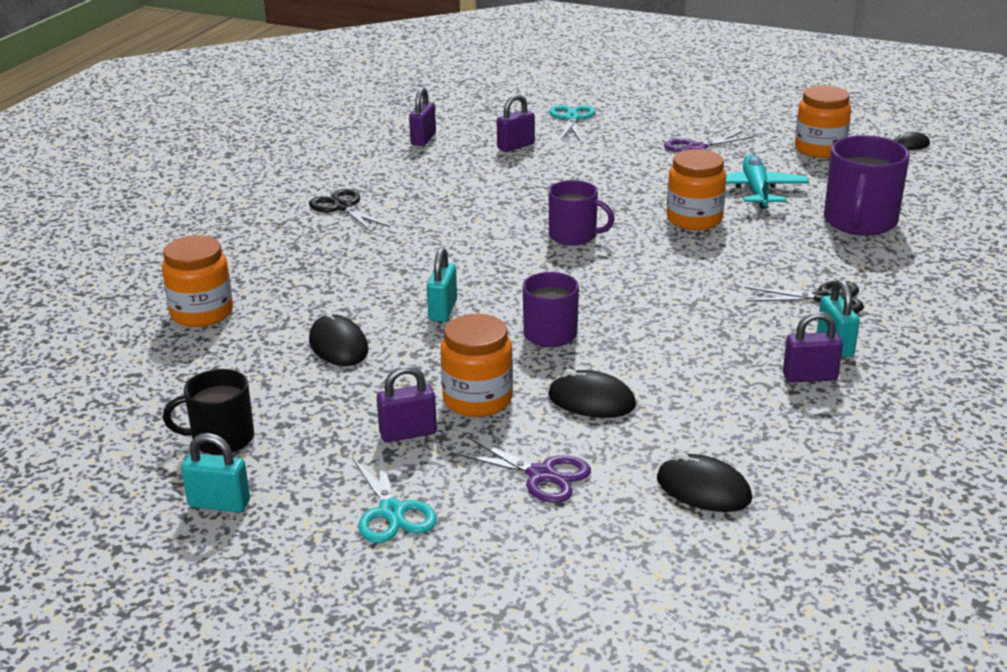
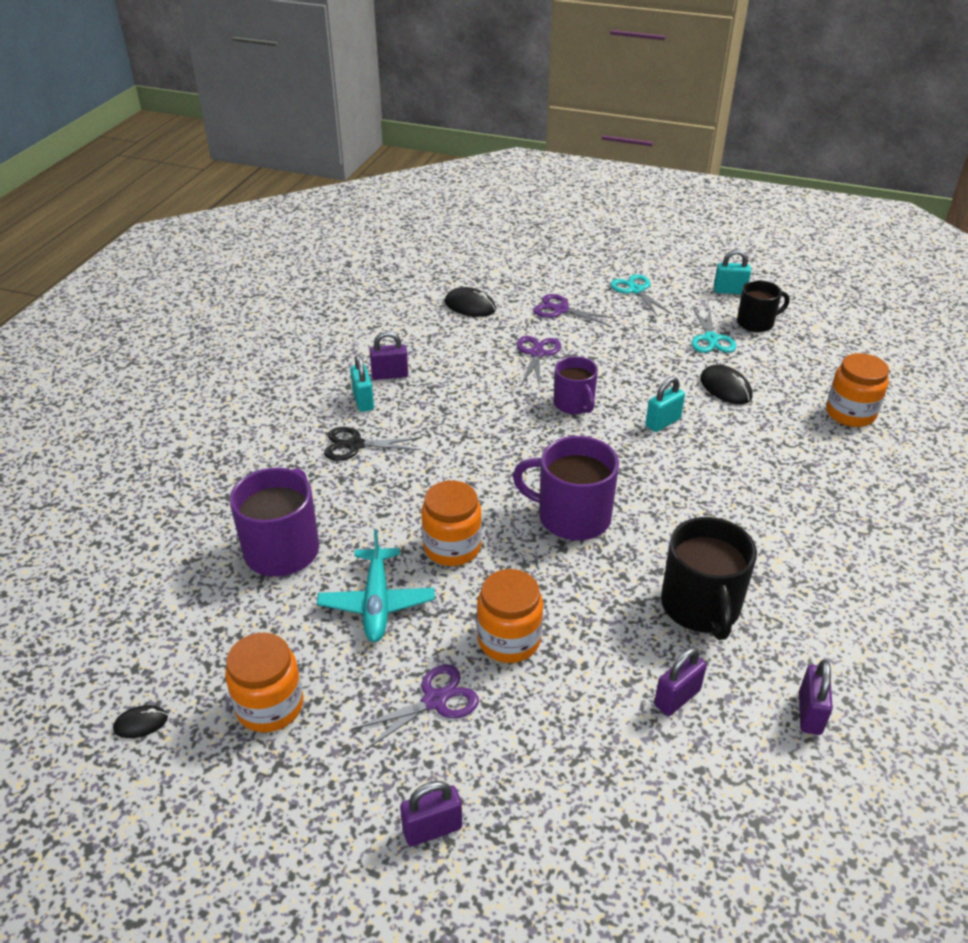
camera: 175 degrees right, 10 degrees up
(342, 207) = (825, 554): black scissors -> none
(408, 433) = (646, 330): purple padlock -> purple padlock (432, 829)
(443, 310) = (663, 422): turquoise padlock -> turquoise padlock turned 45 degrees clockwise
(475, 183) = (701, 606): none -> black mug
(477, 399) = (611, 352): orange jar -> orange jar (509, 640)
(572, 118) = (615, 791): turquoise scissors -> turquoise scissors (711, 339)
(574, 236) = (572, 516): purple mug -> purple mug, size x1.55
(591, 400) = (537, 353): black mouse -> purple scissors

